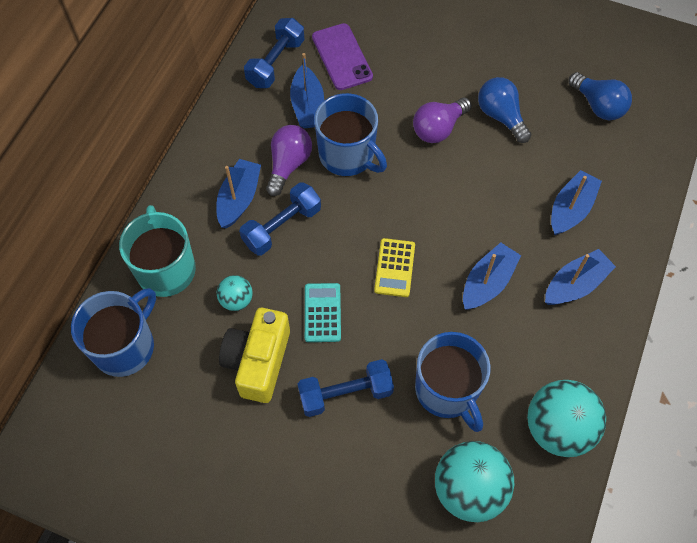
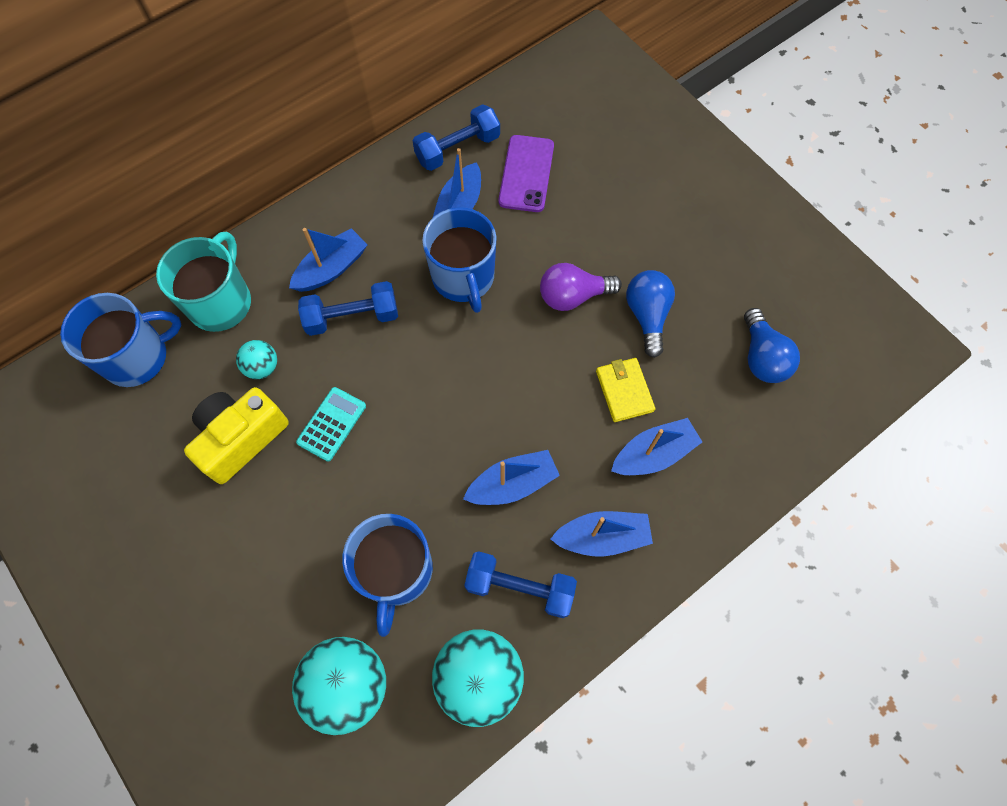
camera: 30 degrees right, 5 degrees up
(288, 165) = (400, 258): purple light bulb -> none
(345, 393) = (298, 517): blue dumbbell -> blue dumbbell (520, 587)
(394, 268) = (430, 417): yellow calculator -> none
(521, 176) = (624, 391): none -> yellow wallet

